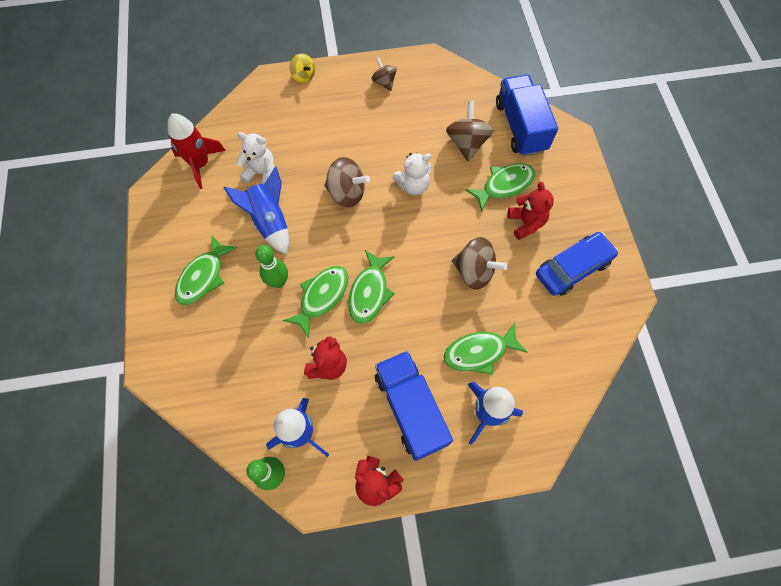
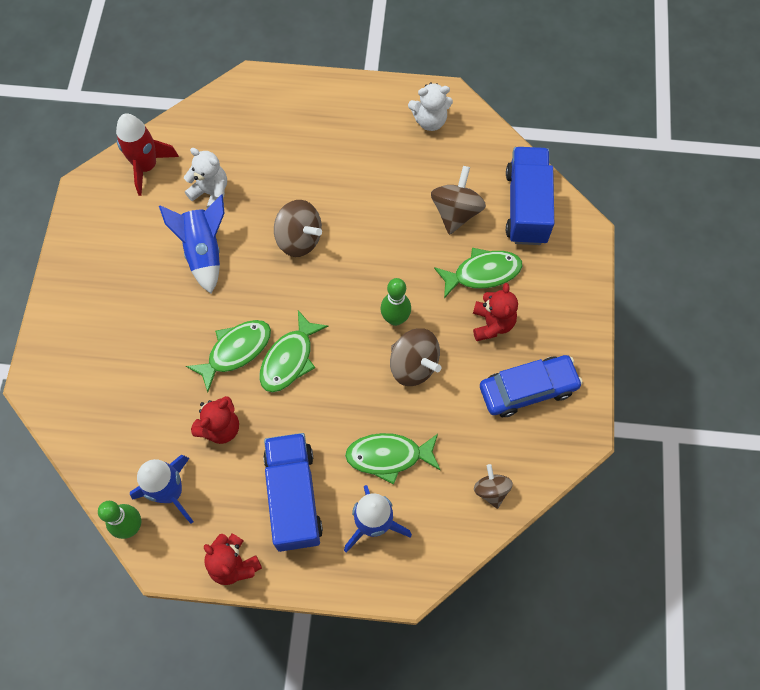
camera: 15 degrees right, 0 degrees up
(204, 276) = (116, 296): green fish -> none
(278, 282) = (194, 322): green bowling pin -> green bowling pin (395, 319)
(303, 76) = (292, 86): yellow spinning top -> none
(384, 82) = (383, 115): brown spinning top -> brown spinning top (491, 490)
(413, 186) = (376, 248): white teddy bear -> white teddy bear (430, 121)

